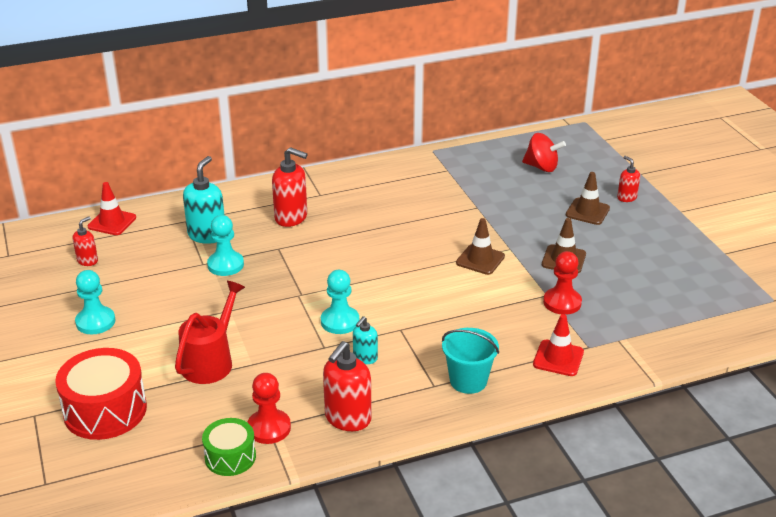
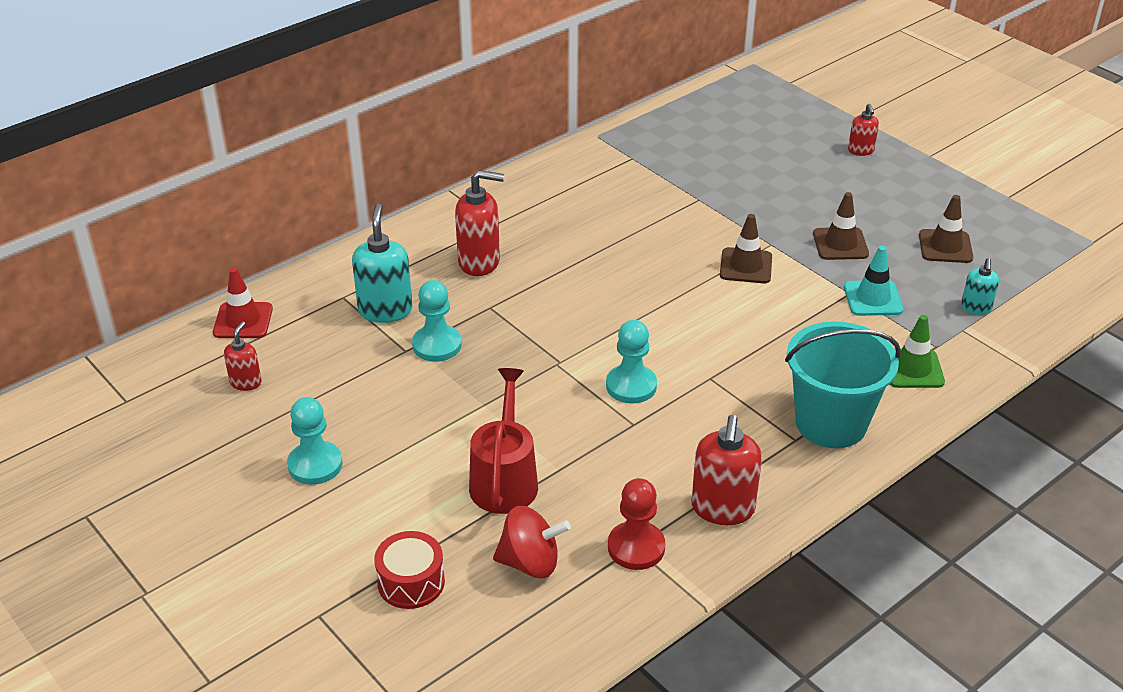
camera: 20 degrees left, 5 degrees up
(105, 410) = (411, 582): red drum -> red drum, size x0.59
(230, 457) = (613, 598): green drum -> none
(365, 358) = (692, 425): turquoise soap dispenser -> turquoise soap dispenser (976, 308)
(468, 381) = (831, 423): turquoise bucket -> turquoise bucket, size x1.51
(541, 167) = (741, 132): red spinning top -> red spinning top (530, 563)
(558, 358) = (912, 369): red traffic cone -> green traffic cone
(562, 302) = (873, 298): red pawn -> turquoise traffic cone
(587, 212) = (829, 178): brown traffic cone -> brown traffic cone (945, 246)
(626, 197) = (861, 151): red soap dispenser -> red soap dispenser turned 135 degrees counterclockwise

